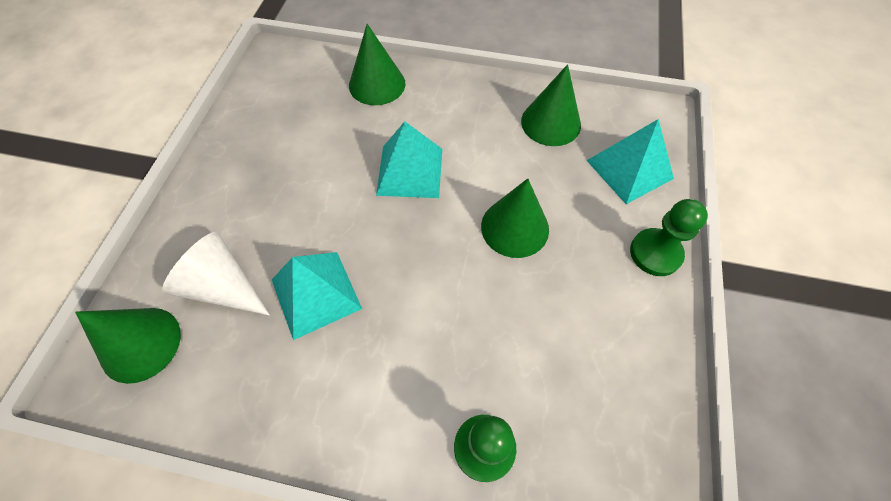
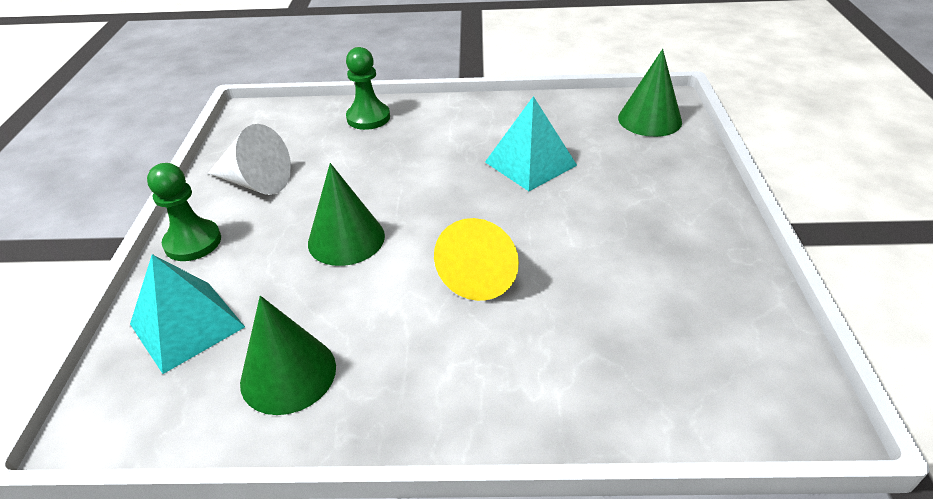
camera: 170 degrees right, 20 degrees down
(223, 286) = (616, 155): white cone -> white cone (256, 182)
(377, 84) = (586, 390): green cone -> none
(410, 171) = (482, 272): turquoise pyramid -> yellow cone

